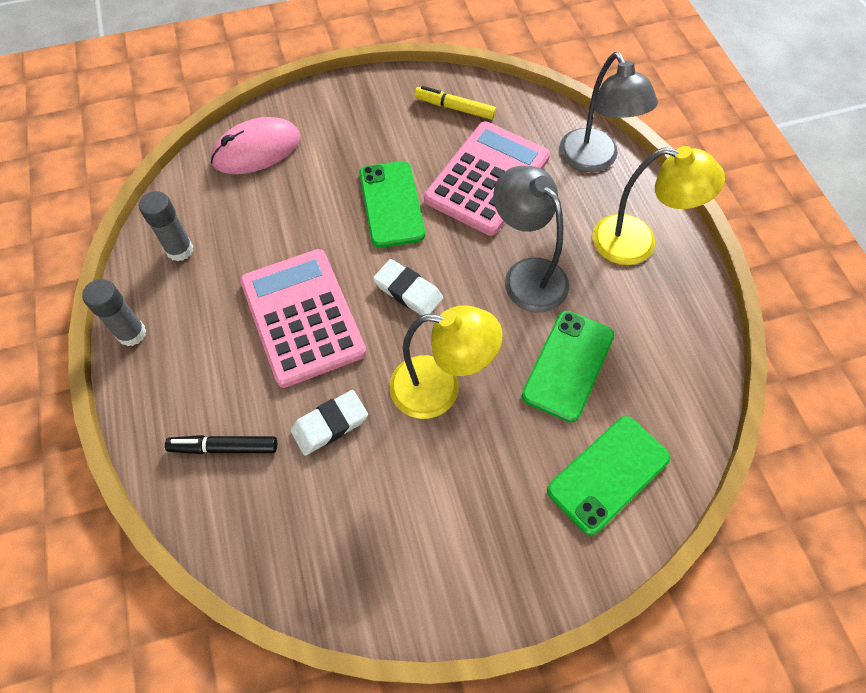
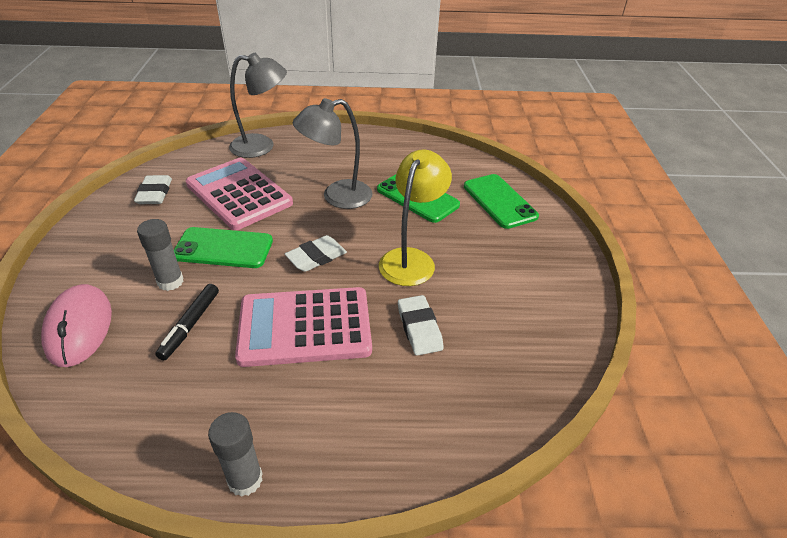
camera: 75 degrees left, 20 degrees down
(180, 250) = (160, 416): grey glue stick -> grey glue stick (170, 282)
(225, 447) = (417, 408): black marker -> black marker (191, 325)
(455, 108) = (154, 193): yellow marker -> white eraser
(637, 243) = (340, 148): yellow lamp -> none

